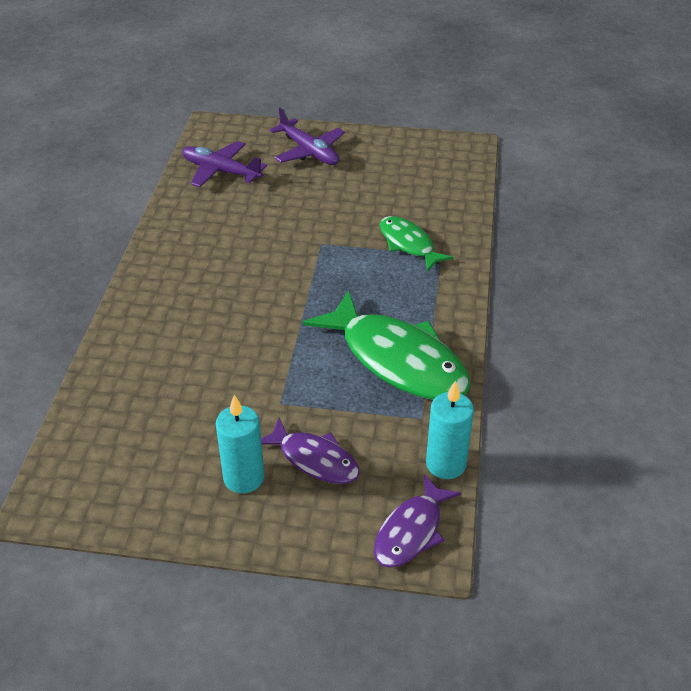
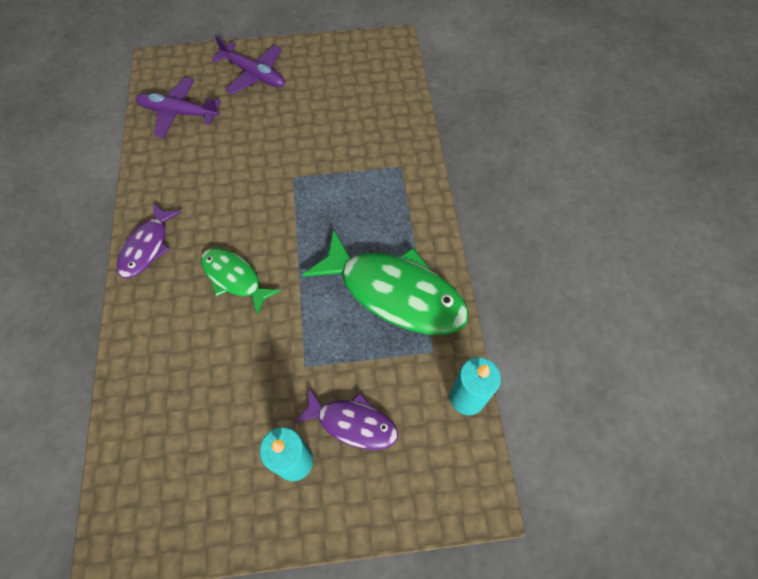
camera: 15 degrees left, 20 degrees up
(408, 244) = (370, 161): green fish -> green fish (234, 278)
(411, 531) = (458, 480): purple fish -> purple fish (147, 247)

